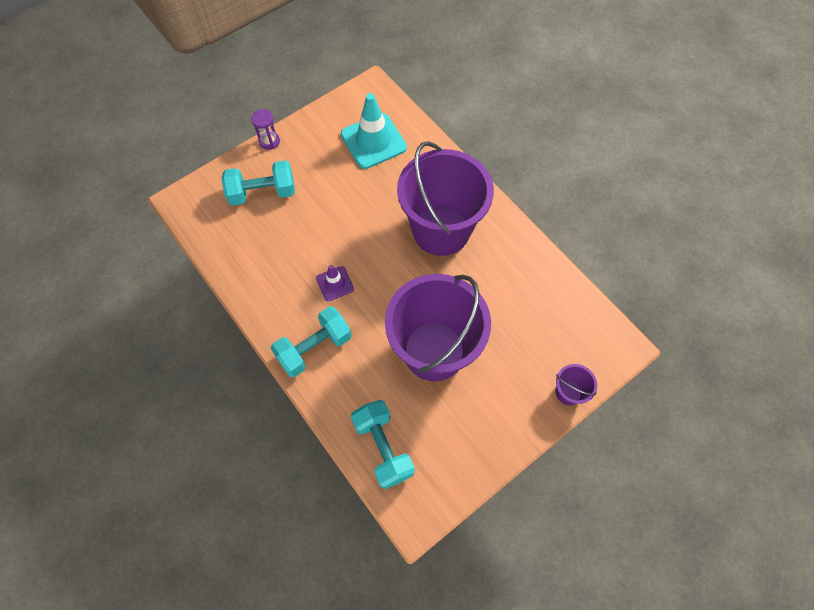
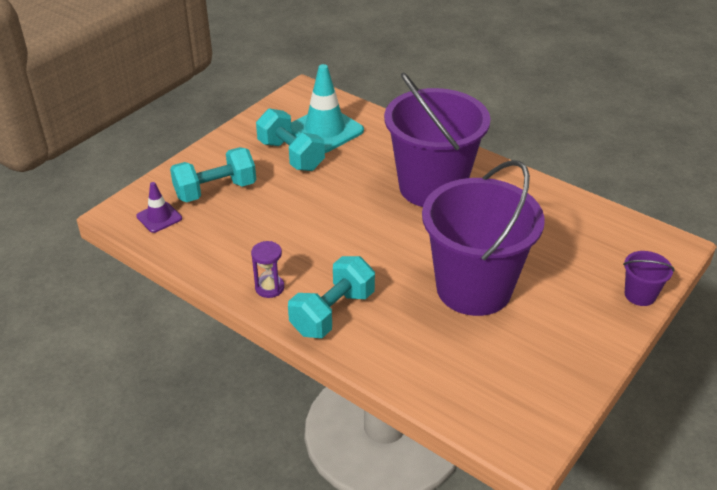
camera: 15 degrees left, 25 degrees down
(269, 141) = (207, 148): purple hourglass -> purple hourglass (269, 288)
(335, 283) = (332, 252): purple traffic cone -> purple traffic cone (159, 217)
(383, 447) = (456, 388): turquoise dumbbell -> turquoise dumbbell (291, 155)

